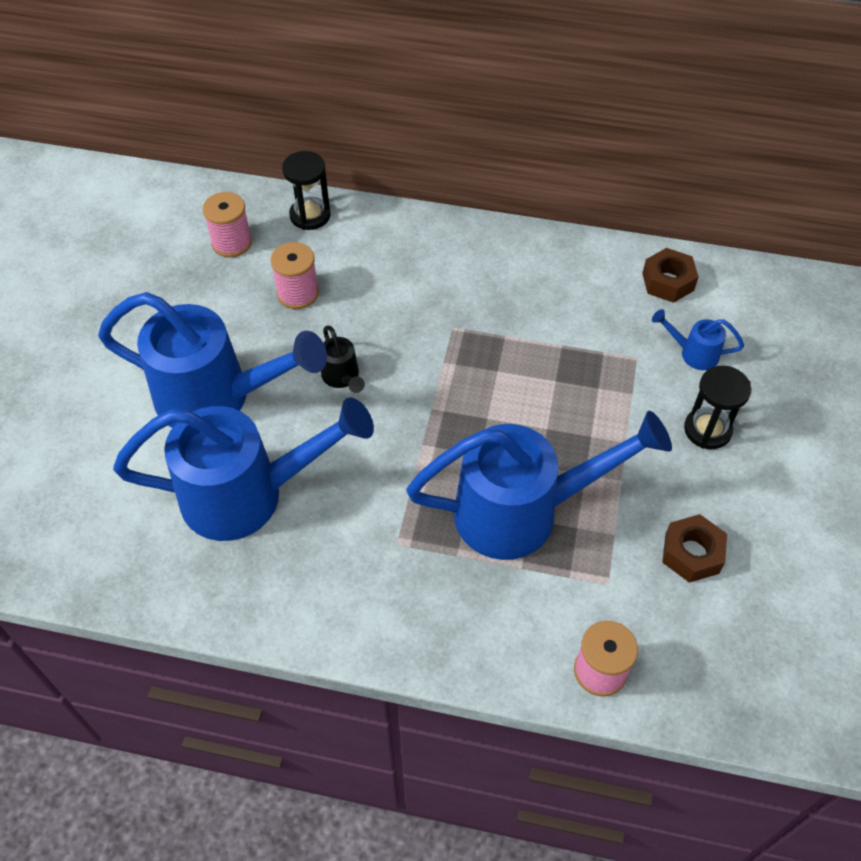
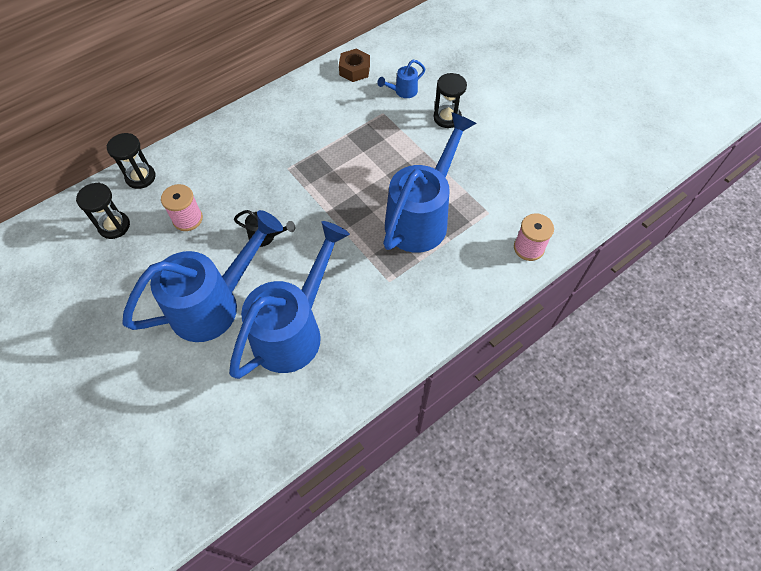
camera: 50 degrees left, 5 degrees up
(232, 243) = (114, 226): pink spool -> black hourglass
(691, 553) = (502, 171): brown nut -> none

